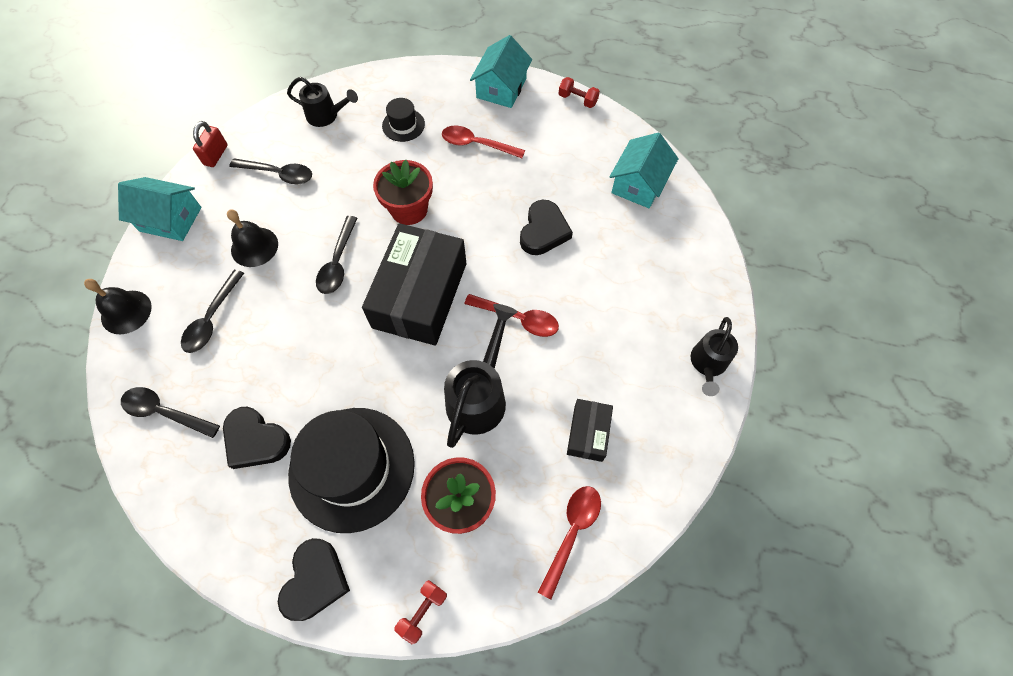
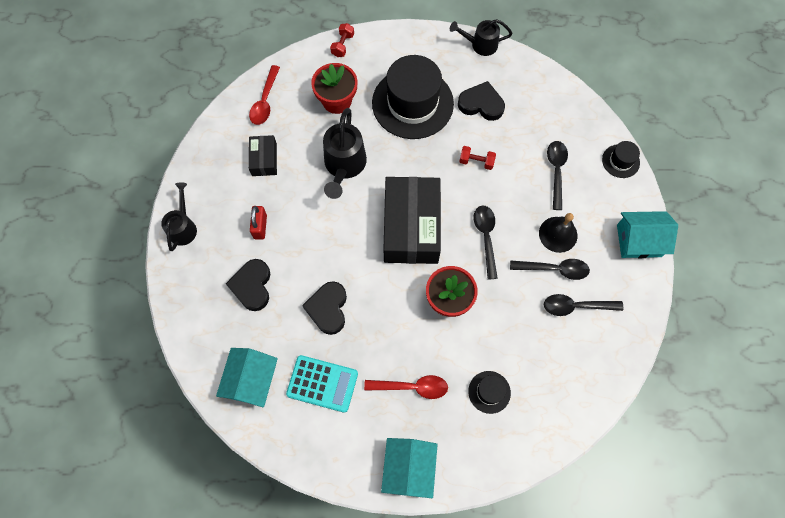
camera: 165 degrees right, 5 degrees up
(126, 312) = (620, 161): black bell -> black hat
(165, 412) = (549, 106): black spoon -> black spoon (554, 269)
(216, 155) = (641, 311): red padlock -> red padlock (260, 227)
(315, 580) = (409, 44): black heart -> black heart (252, 286)
(326, 116) = (566, 383): black watering can -> black watering can (480, 45)
(517, 318) = (331, 227): red spoon -> none
(566, 166) = (322, 384): none -> turquoise calculator
(577, 100) = (326, 473): red dumbbell -> red dumbbell (476, 162)

